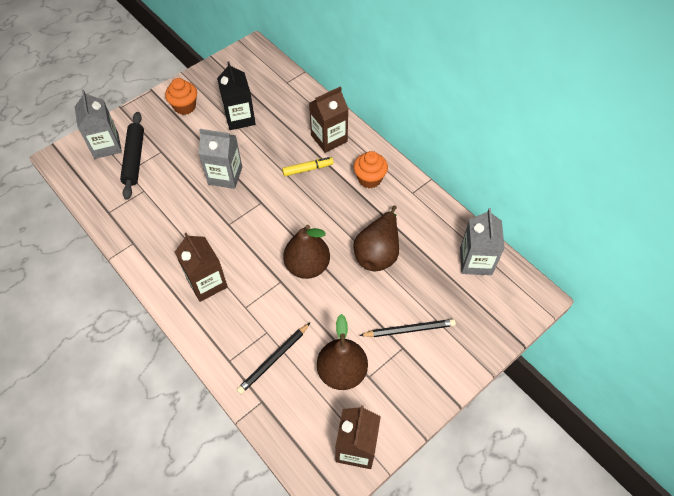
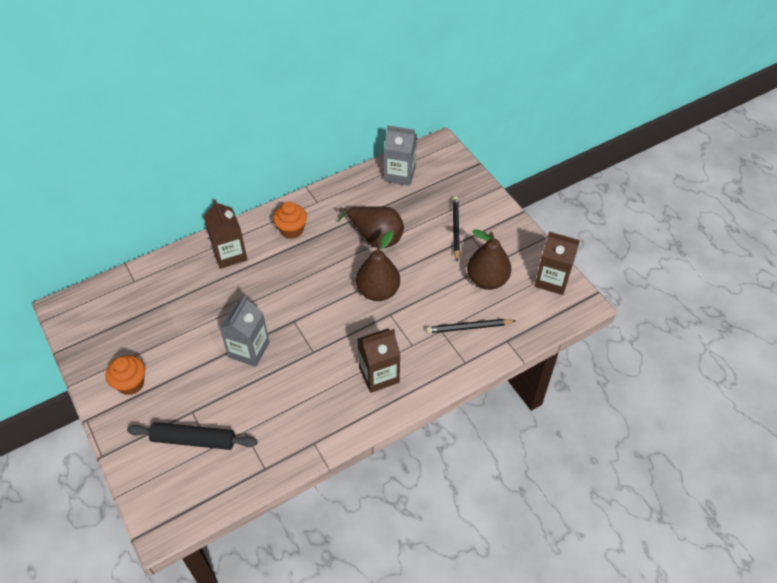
camera: 80 degrees left, 5 degrees down
(106, 145) = (161, 472): grey carton -> none
(240, 118) = (171, 329): black carton -> none
(274, 359) = (469, 327): black pencil -> black pencil turned 120 degrees clockwise
(308, 169) = (264, 277): yellow marker -> none

